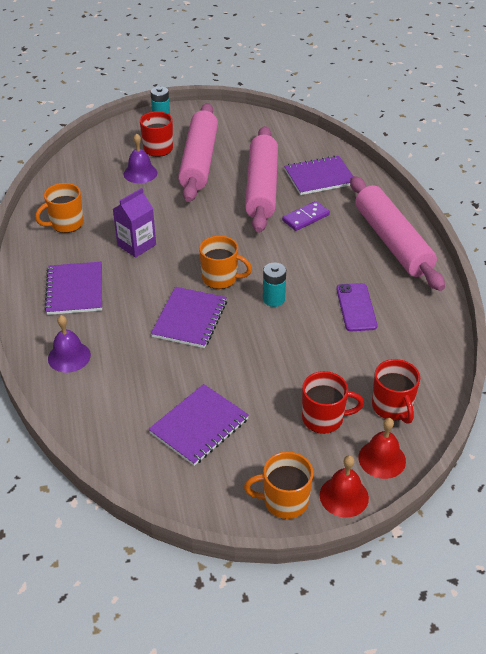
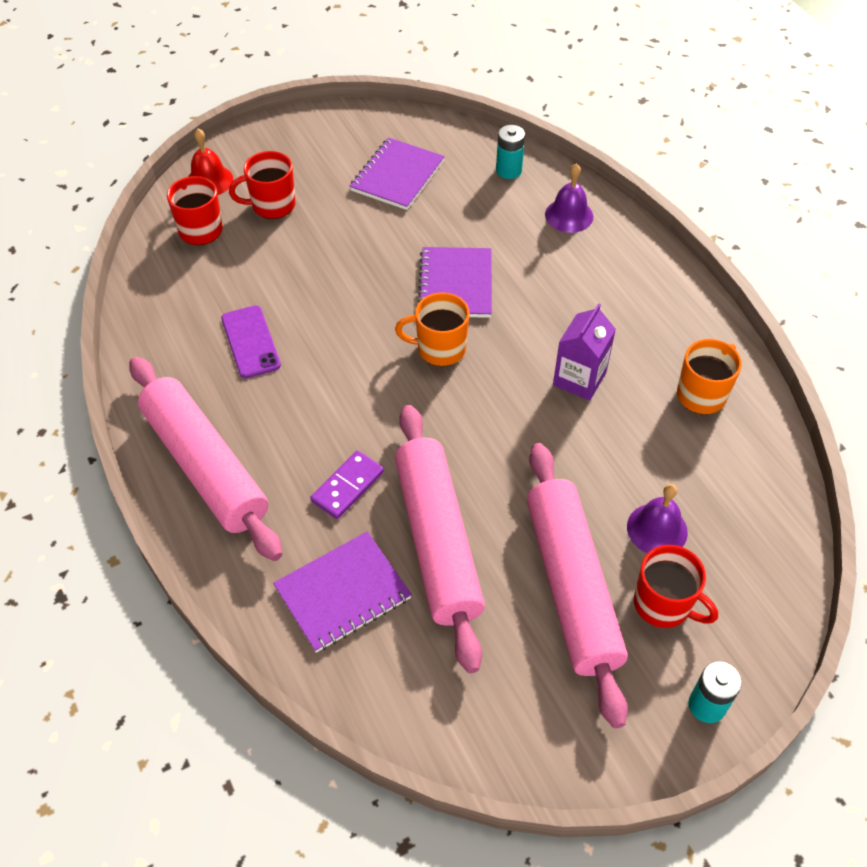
camera: 165 degrees right, 10 degrees up
(75, 290) = (617, 294): purple notebook -> none
(273, 299) = (360, 332): turquoise battery -> turquoise battery (508, 170)
(284, 501) = (297, 132): orange mug -> none
(344, 496) = (243, 145): red bell -> none

